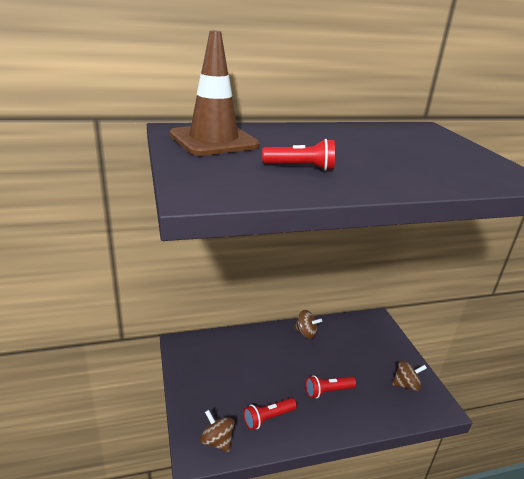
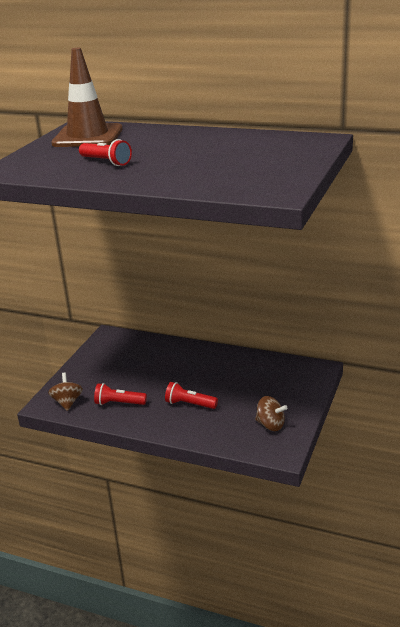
camera: 40 degrees right, 0 degrees up
(306, 333) = (226, 358): brown spinning top -> none

